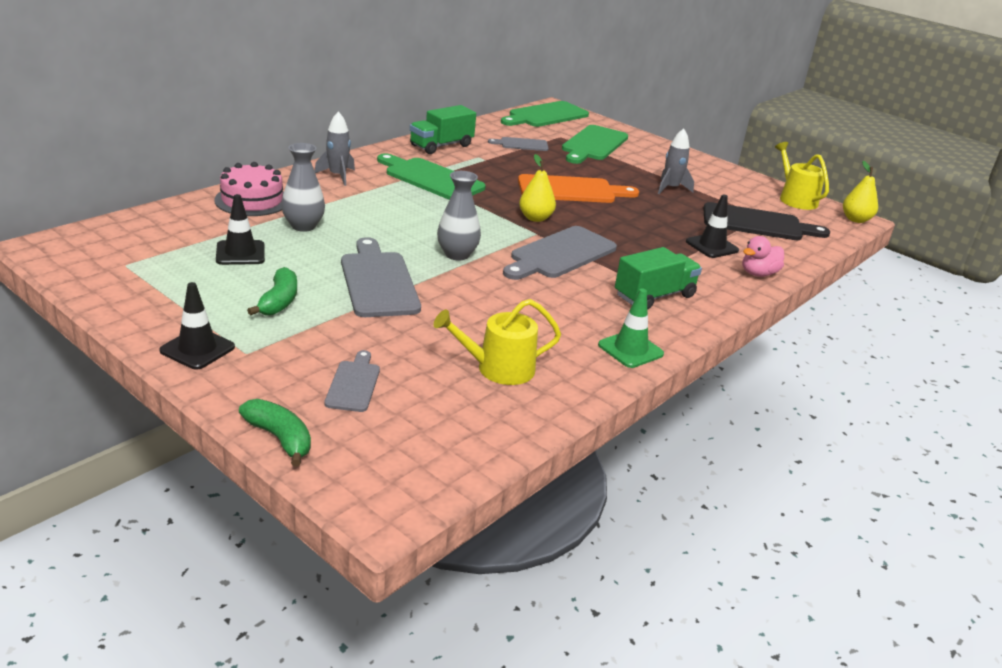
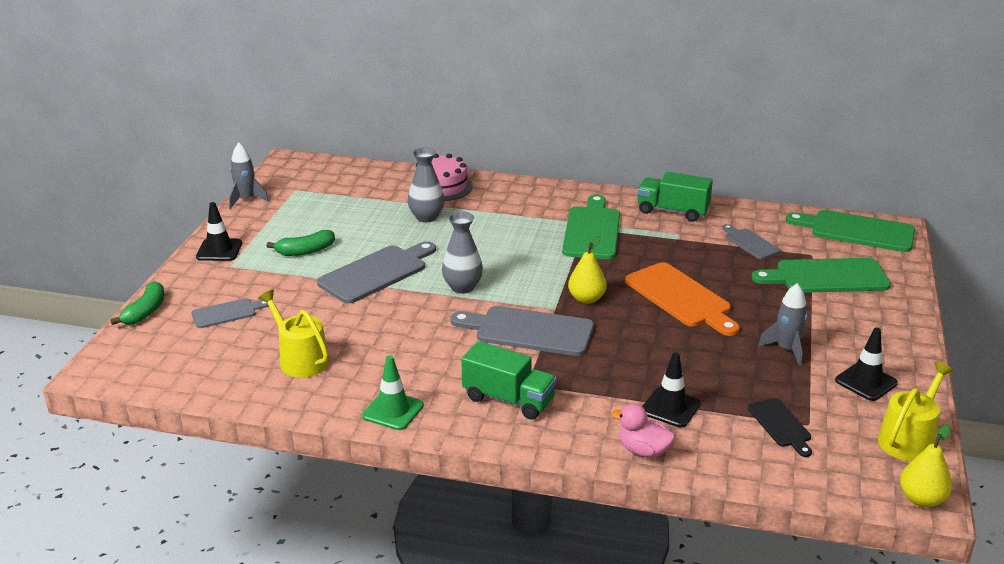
camera: 65 degrees right, 0 degrees up
(240, 253) = (356, 214): black traffic cone -> black traffic cone (866, 382)
(337, 176) = (533, 196): grey rocket -> grey rocket (246, 200)
(757, 223) = (780, 425): black cutting board -> black cutting board, size x0.55

